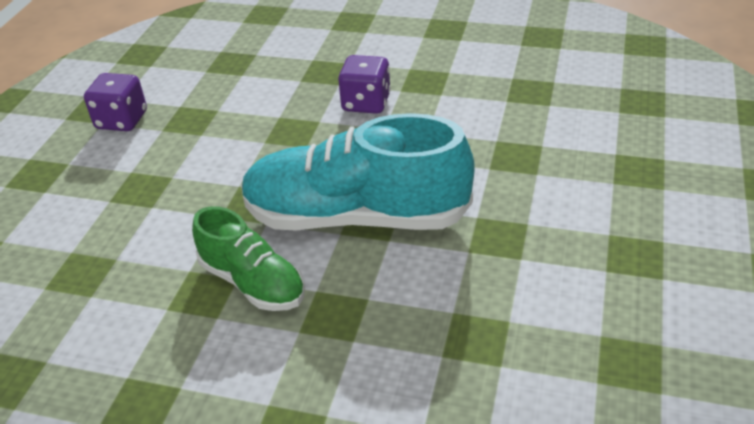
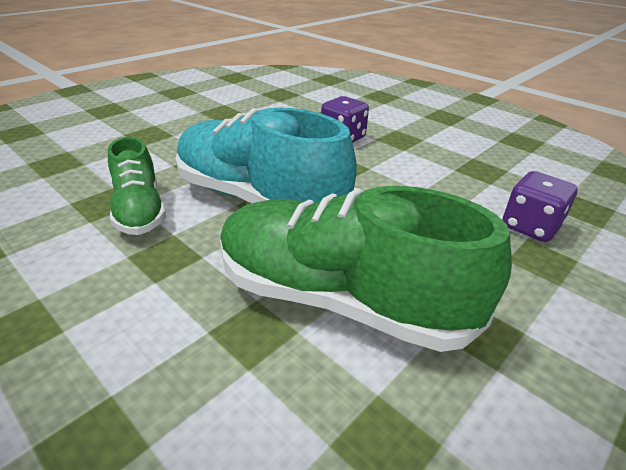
camera: 25 degrees right, 5 degrees down
(122, 120) = (184, 101): purple dice -> purple dice (530, 227)
(517, 279) = (341, 299): none -> green shoe

